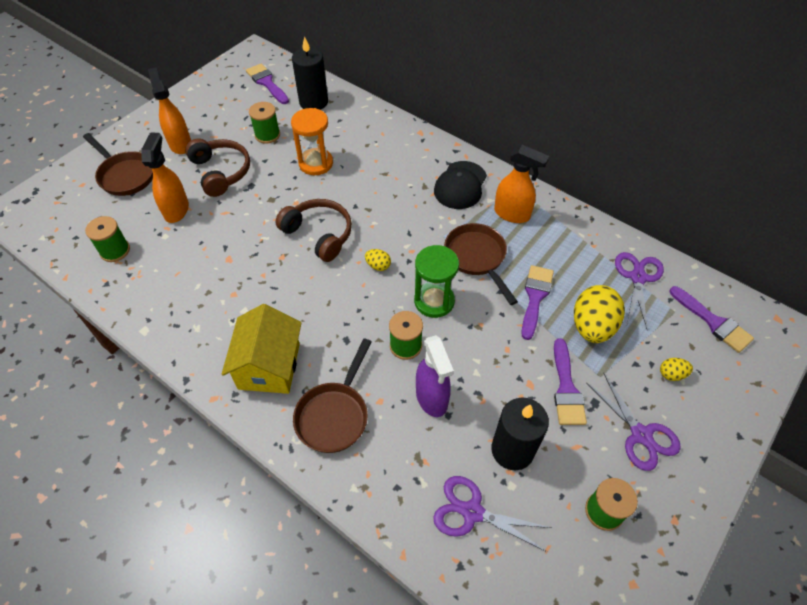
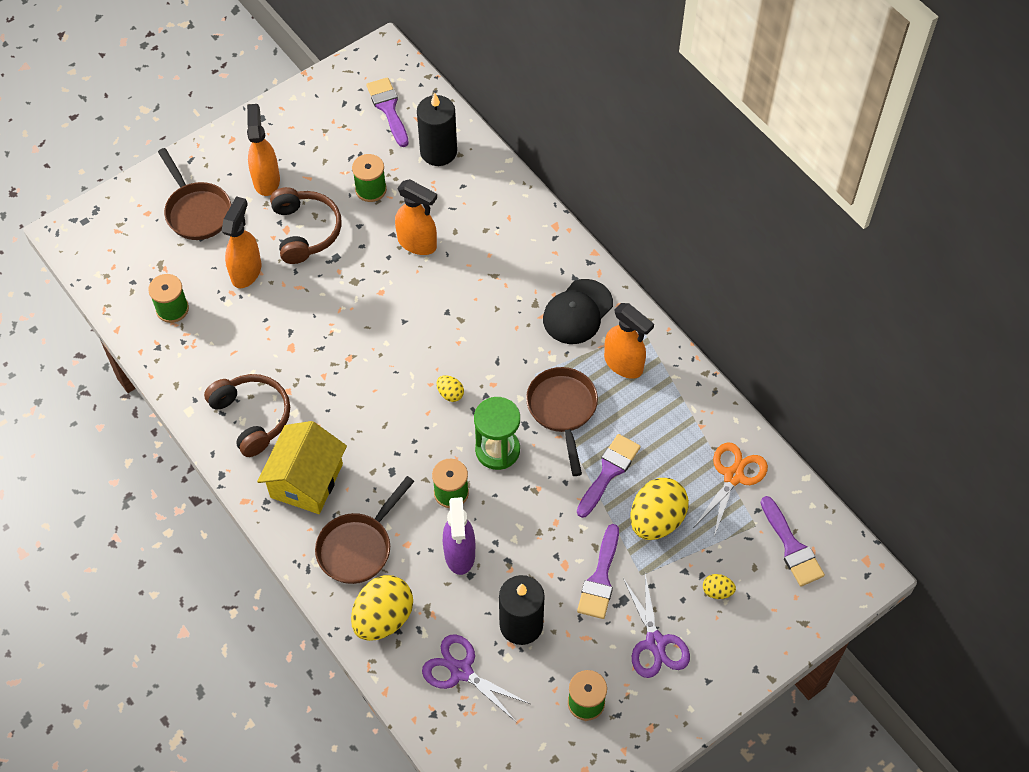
camera: 15 degrees right, 5 degrees up
(316, 163) = (417, 243): orange hourglass -> orange spray bottle
(319, 234) = (396, 340): brown headphones -> brown headphones (252, 417)
(378, 478) = (383, 618): none -> yellow egg
(638, 277) = (733, 476): purple scissors -> orange scissors

